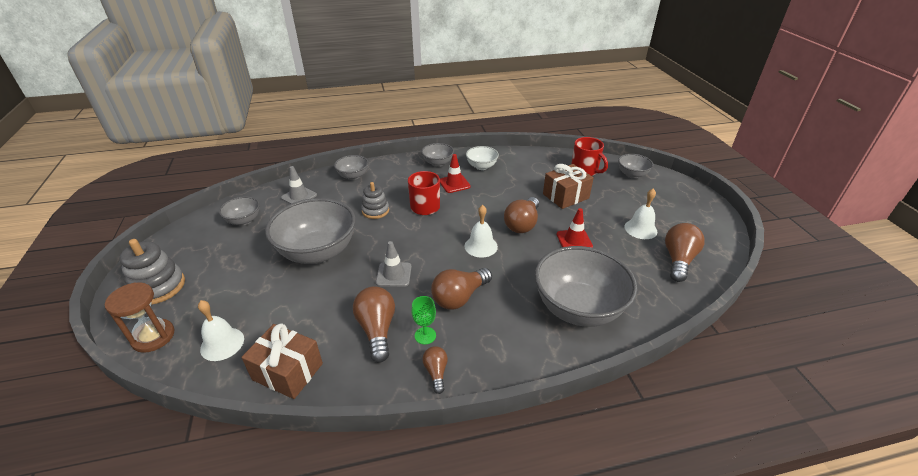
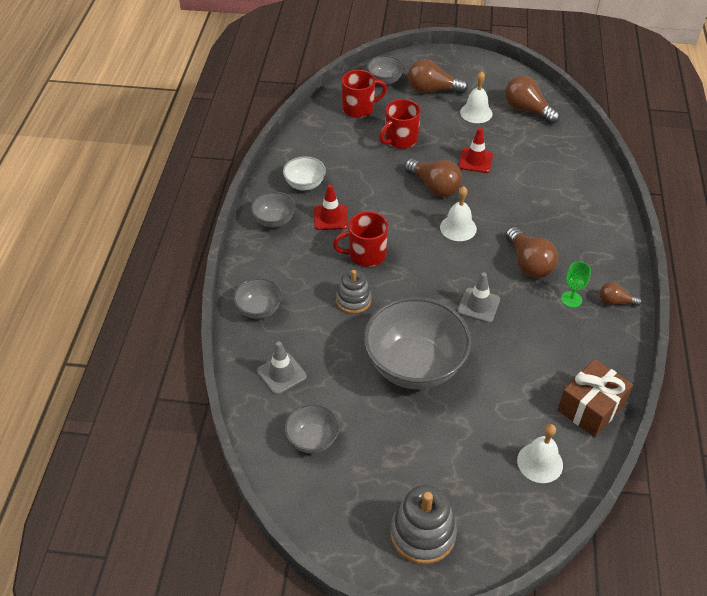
camera: 70 degrees left, 10 degrees up
(153, 337) = (512, 530): brown hourglass -> none
(377, 329) = (554, 332): brown light bulb -> brown light bulb (432, 90)
(565, 196) = (400, 140): brown gift -> red mug
(578, 308) = (566, 192): grey bowl -> none

